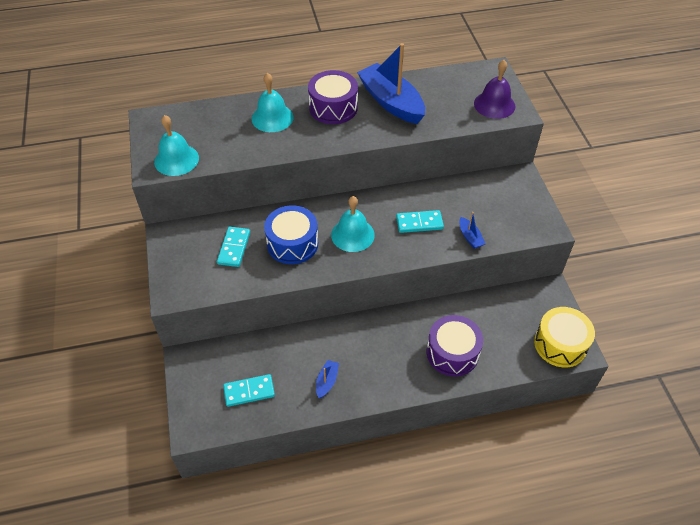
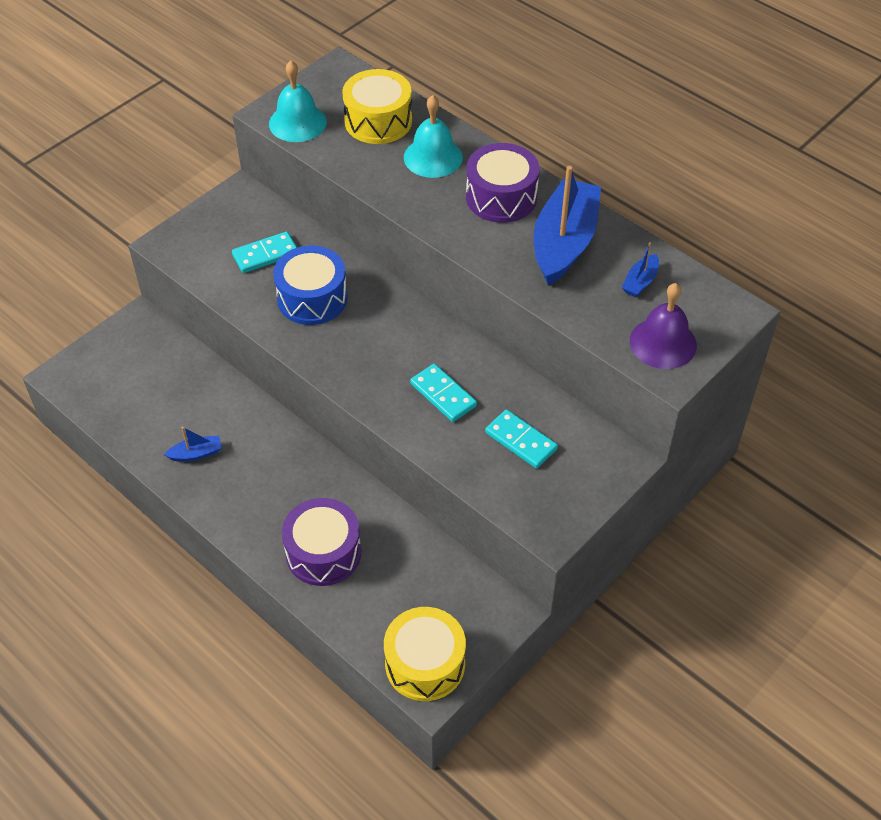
camera: 55 degrees right, 0 degrees up
(216, 125) = (378, 121): none -> yellow drum
(249, 391) = (136, 394): turquoise domino -> turquoise domino (521, 441)
(352, 235) = (370, 343): turquoise bell -> none
(470, 237) = (463, 456): blue boat -> blue boat (640, 282)

